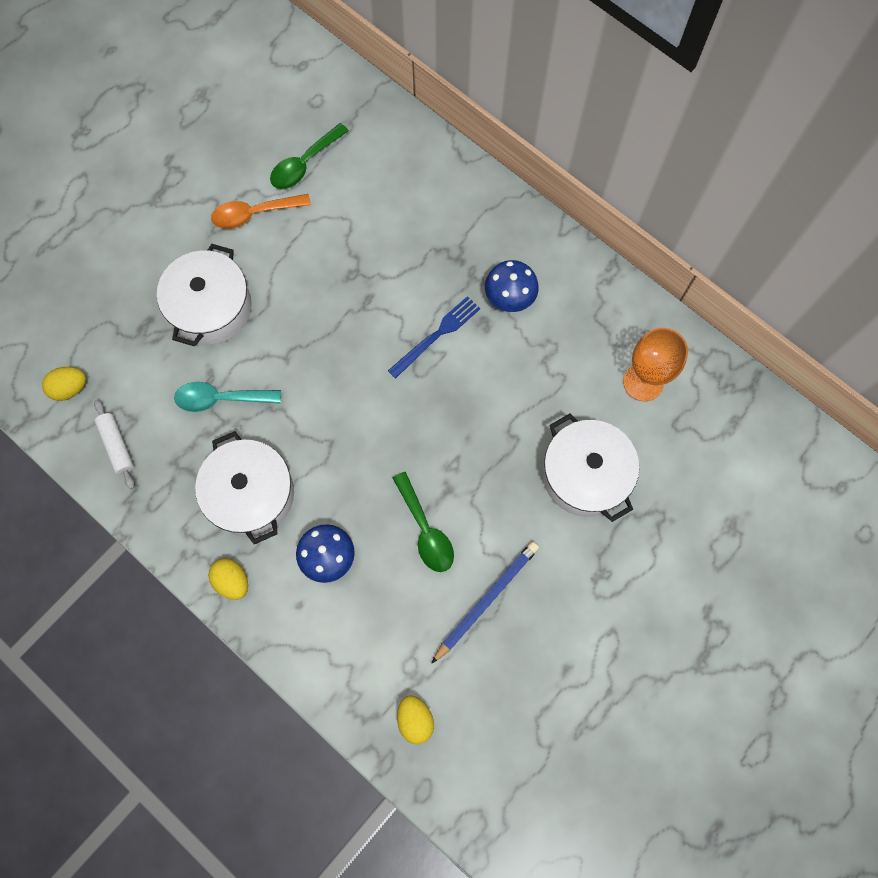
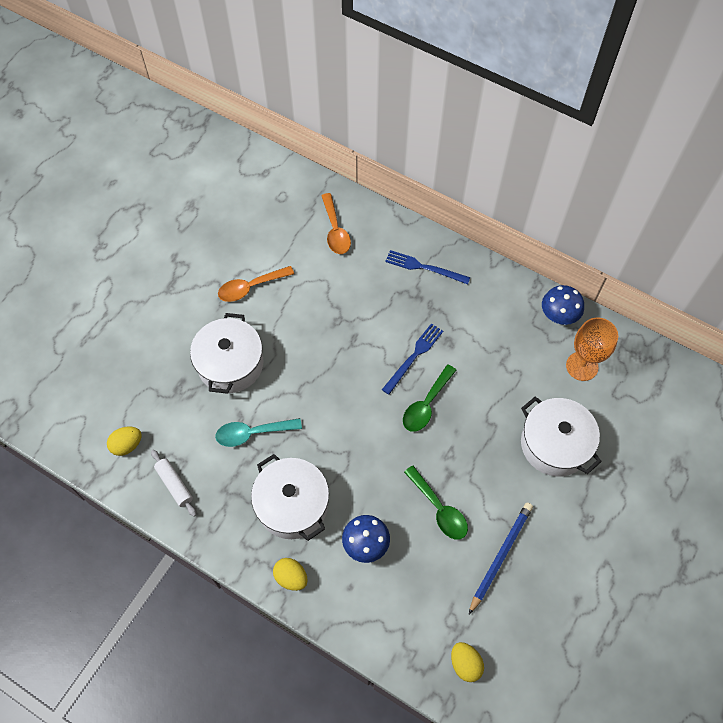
camera: 10 degrees left, 10 degrees down
(304, 164) = (282, 244): green spoon -> green spoon (426, 405)
(374, 156) = (335, 231): none -> orange spoon
(475, 222) = (424, 267): none -> blue fork
(509, 298) = (464, 320): blue mushroom -> blue mushroom (558, 316)

